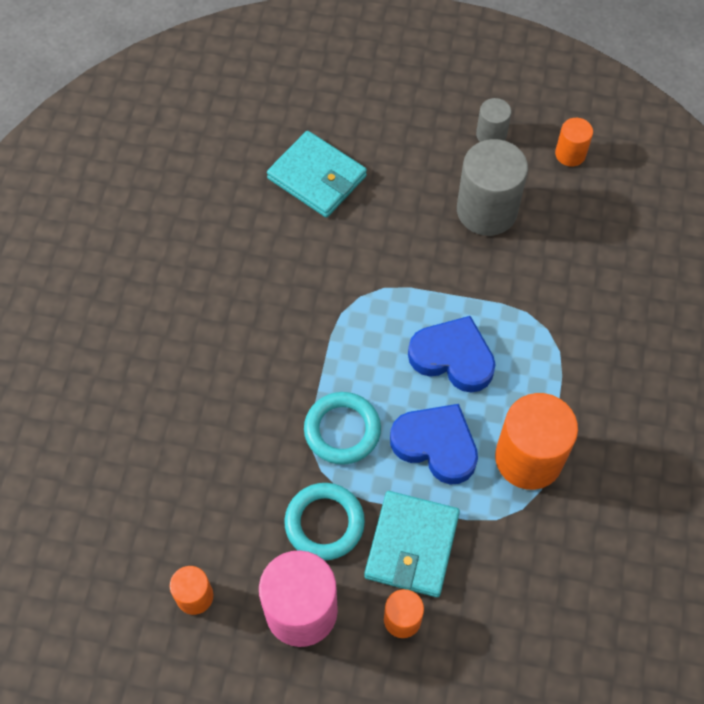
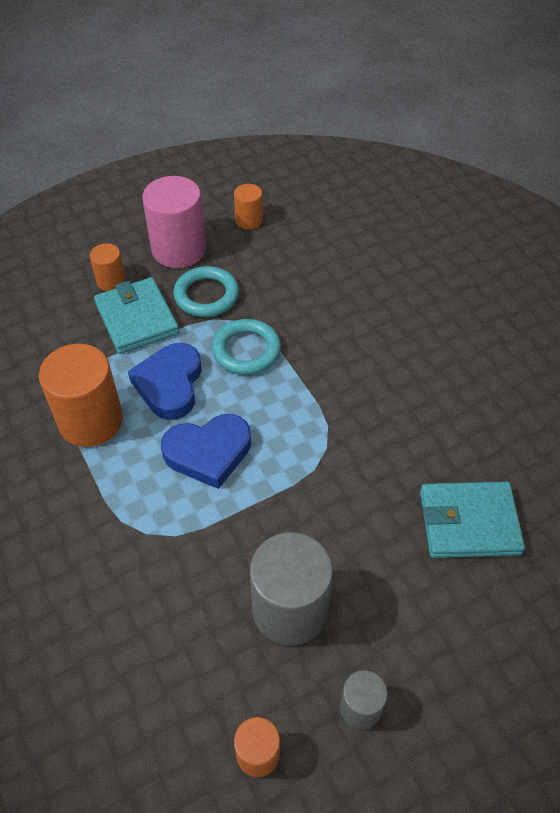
camera: 140 degrees right, 10 degrees down
(436, 445) = (170, 384): blue heart -> blue heart turned 105 degrees clockwise

